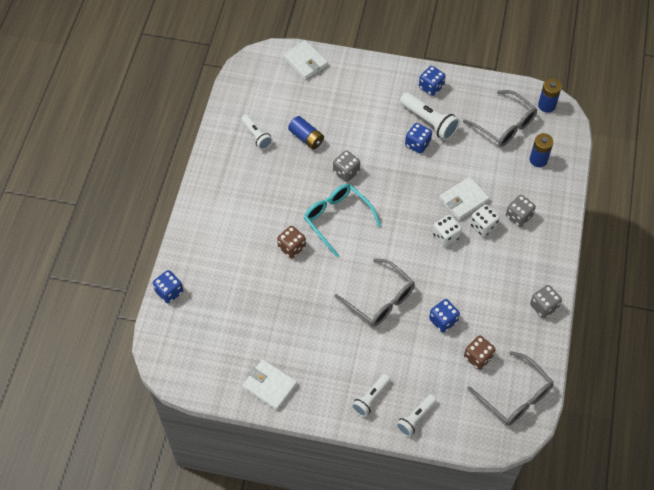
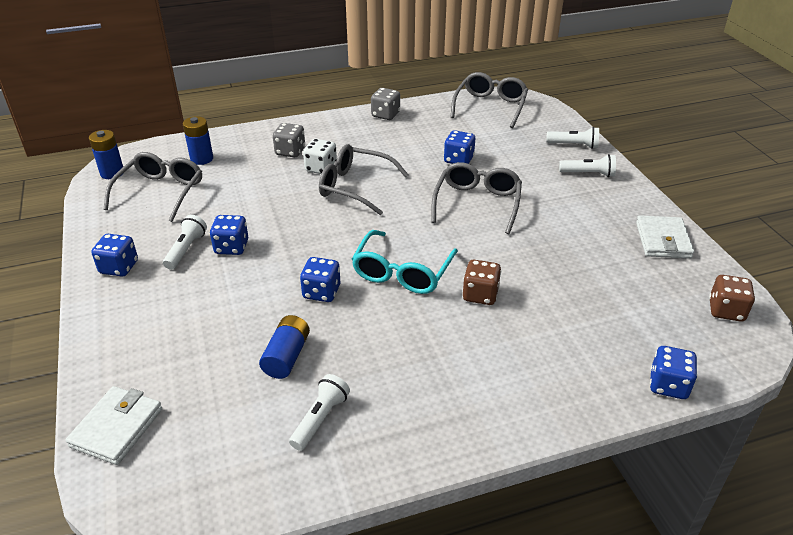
camera: 120 degrees left, 20 degrees down
(346, 172) = (321, 292): grey dice -> blue dice
(429, 122) = (186, 249): white flashlight -> white flashlight, size x0.65
(446, 236) = (355, 187): white dice -> grey glasses
(463, 200) = (295, 189): white wallet -> none
(478, 357) = (475, 132): brown dice -> brown dice (726, 310)

